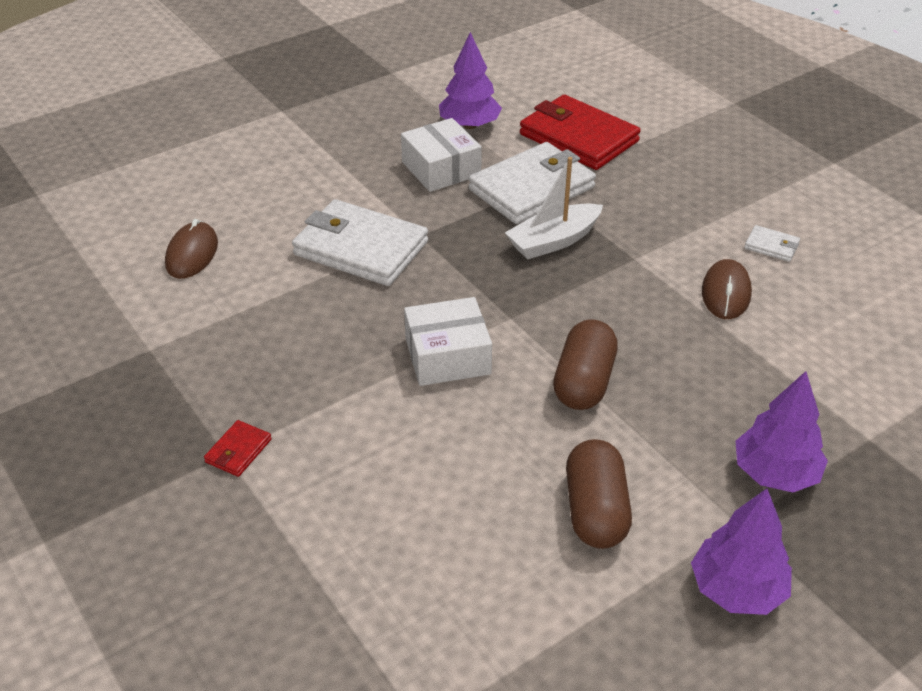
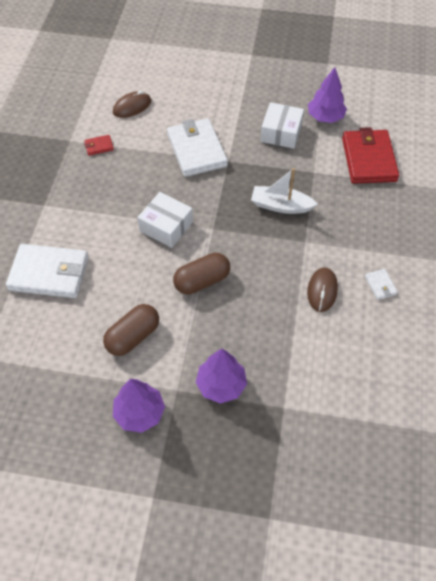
camera: 45 degrees right, 15 degrees up
(238, 451) = (49, 207): red wallet -> red wallet (99, 146)
(531, 188) = (308, 172): white wallet -> white wallet (49, 273)
(726, 293) = (322, 290): brown mouse -> brown mouse turned 45 degrees counterclockwise

